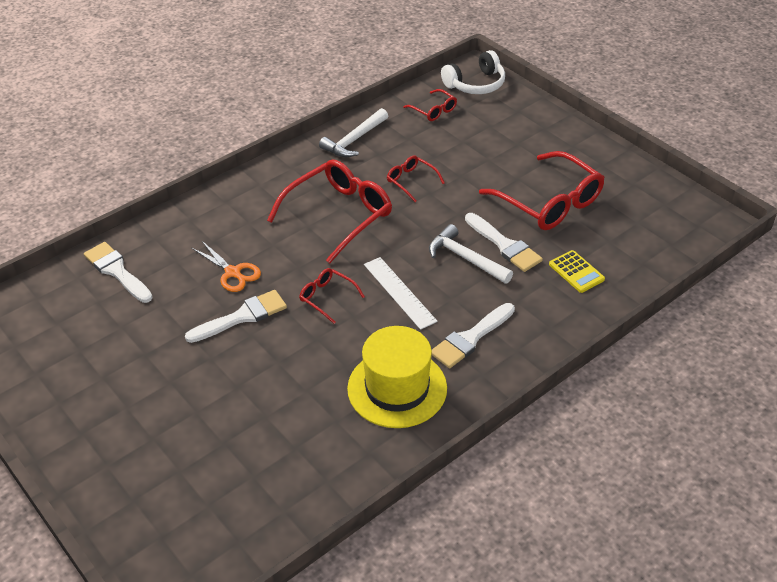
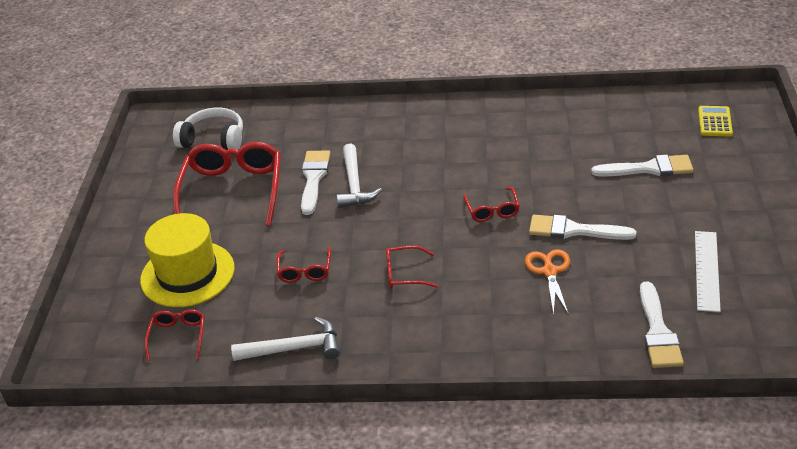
camera: 135 degrees left, 5 degrees down
(338, 215) = (405, 274): red glasses -> red glasses, size x0.48
(397, 388) = (509, 131): yellow hat -> yellow hat (187, 274)
(399, 292) = (433, 186): white ruler -> white ruler (706, 270)
(470, 338) = (424, 135): white brush -> white brush (648, 169)
(475, 84) = (94, 344): white headphones -> white headphones (213, 139)
(576, 272) = (296, 137): yellow calculator -> yellow calculator (714, 122)

